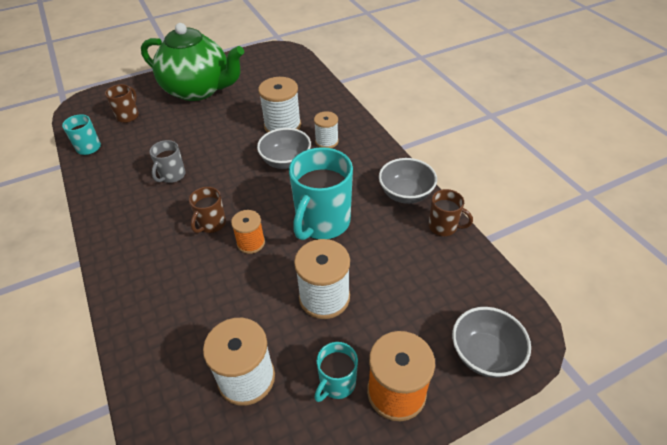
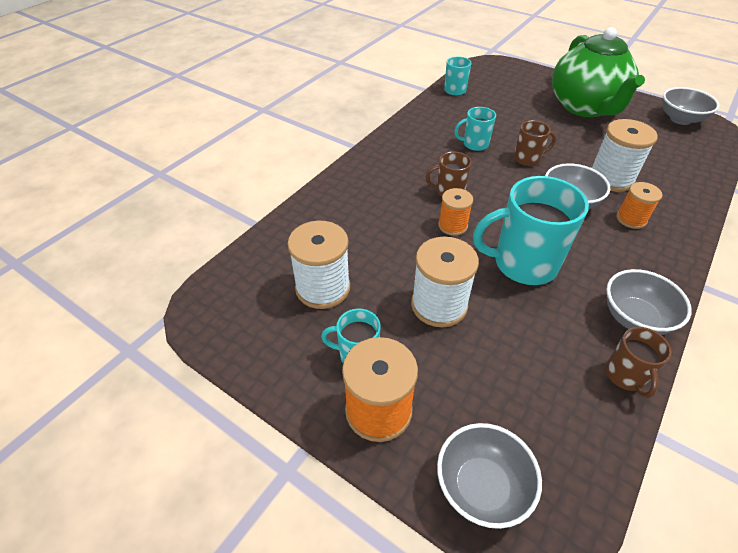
camera: 60 degrees right, 0 degrees up
(128, 116) = (508, 89): brown mug -> brown mug (527, 159)
(172, 175) = (475, 144): grey mug -> turquoise mug
(260, 58) = (680, 119): none -> grey bowl
(327, 141) = (631, 219): white spool -> orange spool

